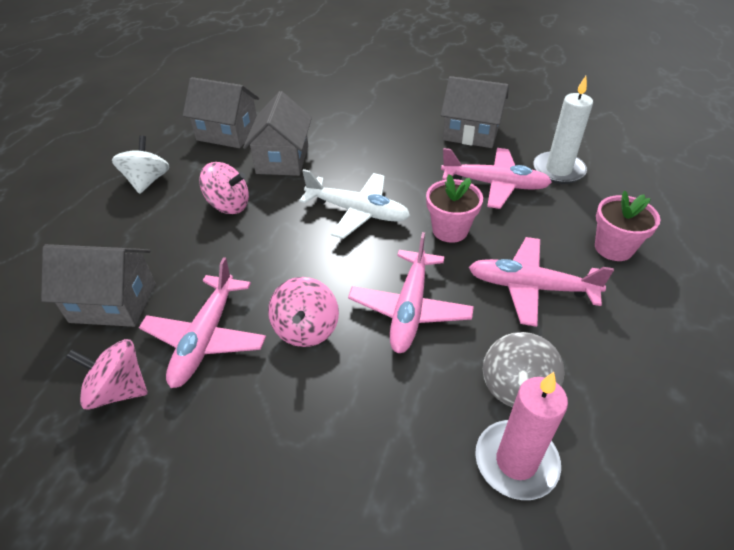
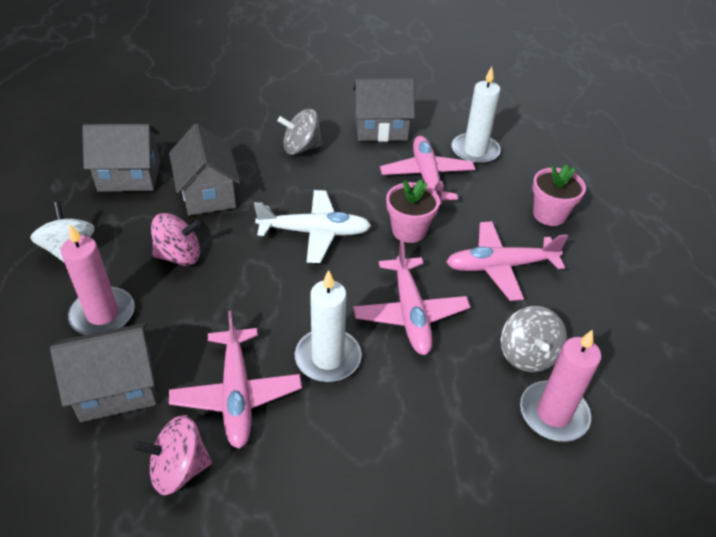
camera: 25 degrees left, 0 degrees up
(140, 238) = (103, 314): none -> pink candle
(306, 329) = (328, 358): pink spinning top -> white candle
(385, 137) = (301, 148): none -> grey spinning top
(494, 184) = (427, 177): pink plane -> pink plane turned 90 degrees counterclockwise

